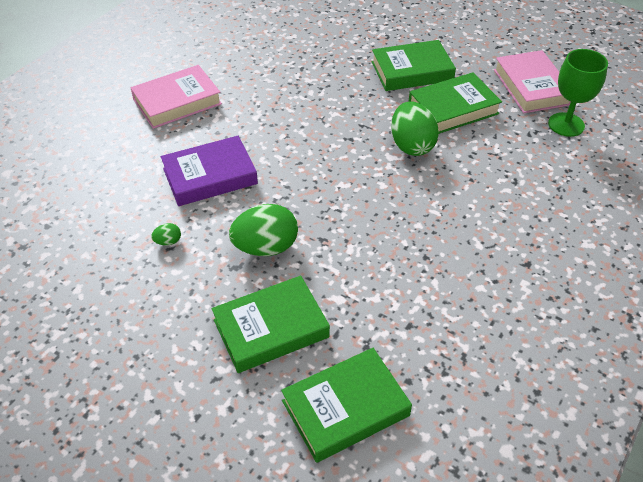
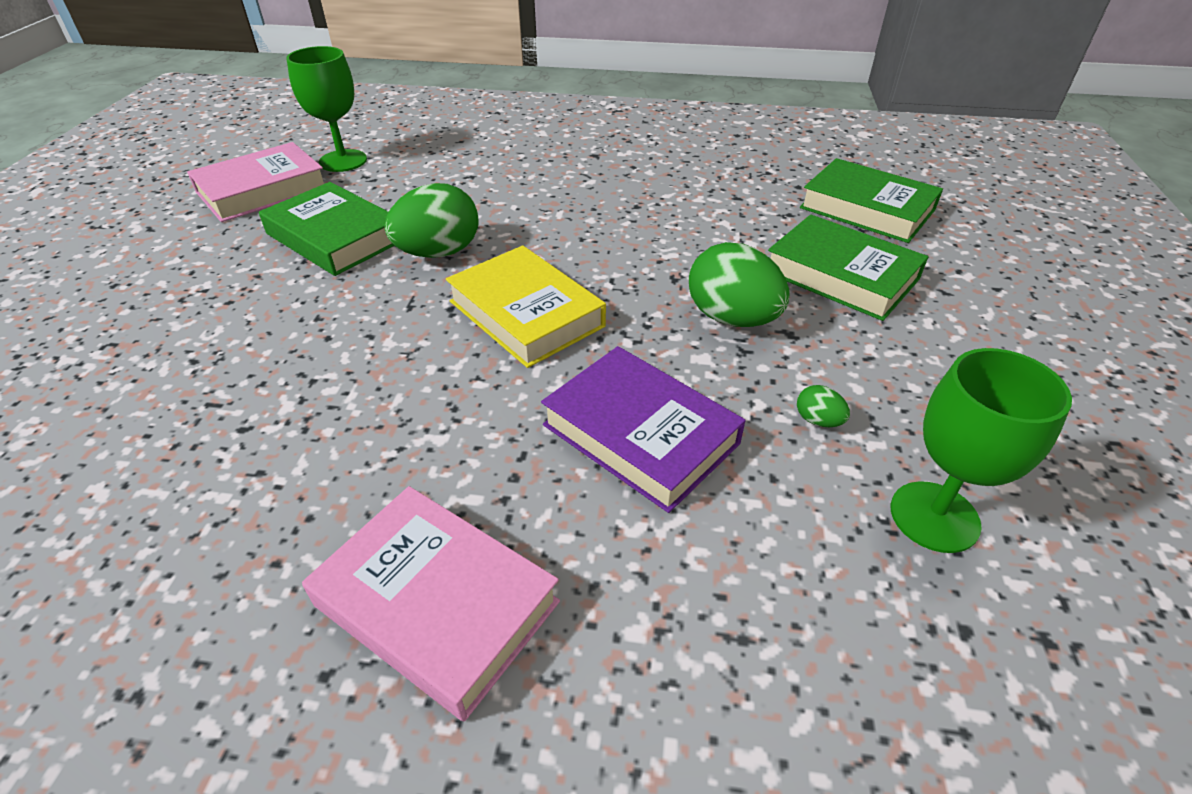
camera: 115 degrees left, 5 degrees down
(89, 249) = (934, 516): none -> green goblet
(327, 165) = (526, 314): none -> yellow book
(412, 71) = (235, 291): green book -> none

